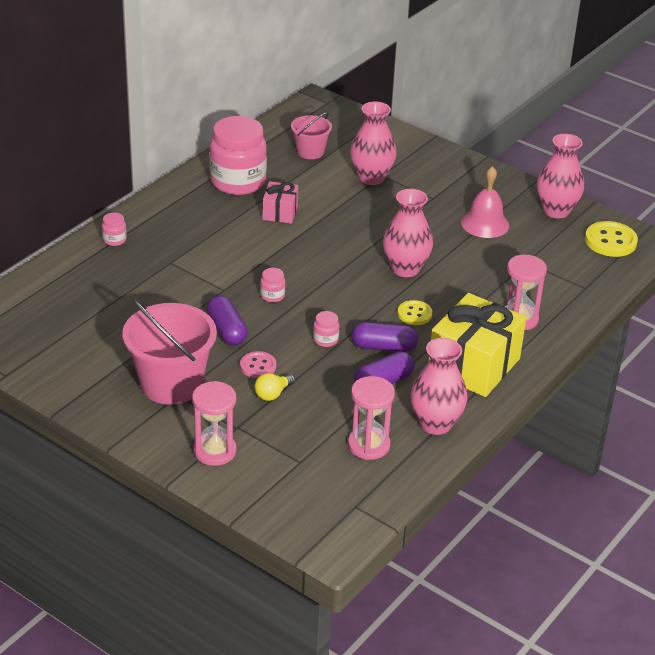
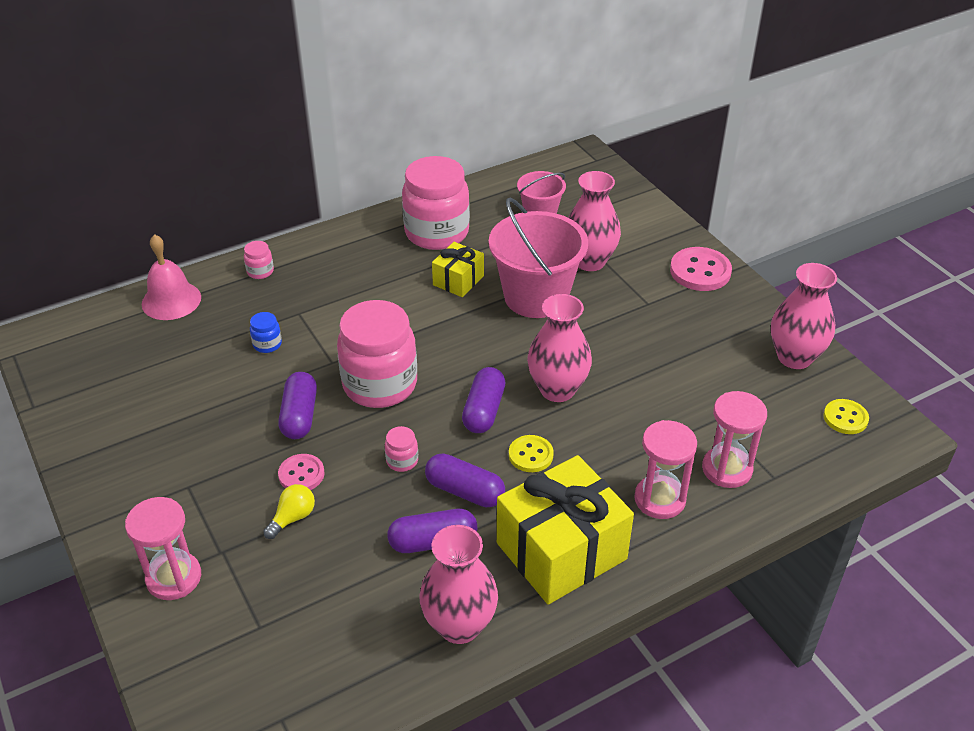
camera: 25 degrees right, 5 degrees up
(162, 289) = (267, 344): none -> blue jar
(171, 384) = (191, 469): pink bucket -> pink bucket (536, 297)
(272, 296) = (380, 384): pink jar -> pink jar, size x2.49
(273, 394) = (292, 518): yellow light bulb -> yellow light bulb turned 150 degrees clockwise
(280, 212) = (458, 280): pink gift -> yellow gift
(362, 294) = (484, 410): none -> purple capsule
(368, 445) = (356, 630): pink hourglass -> pink hourglass (727, 469)
(457, 168) = (700, 271): none -> pink button
(485, 223) = (692, 353): pink bell -> pink bell (171, 300)
(610, 241) = (845, 418): yellow button -> yellow button, size x0.62

